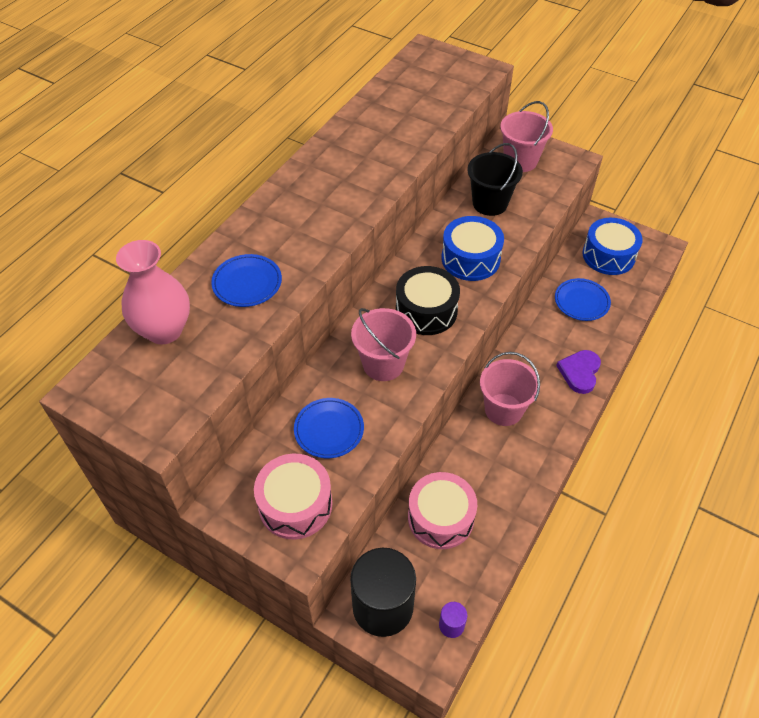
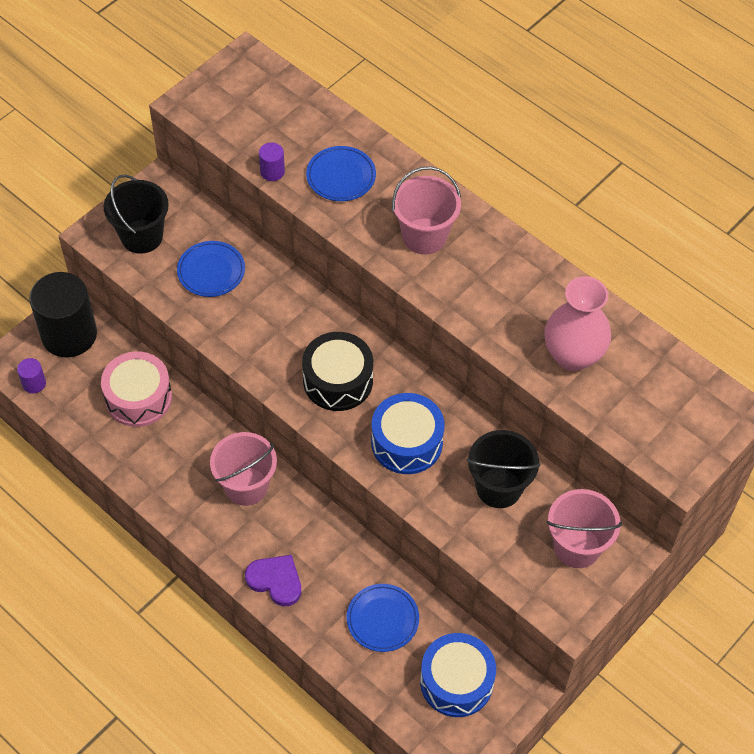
camera: 100 degrees right, 5 degrees up
(164, 330) = (298, 112): pink vase -> pink vase (573, 355)
(248, 337) = (272, 171): none -> purple cylinder
(295, 504) = (141, 236): pink drum -> black bucket
(383, 364) = (276, 328): pink bucket -> pink bucket (424, 236)

